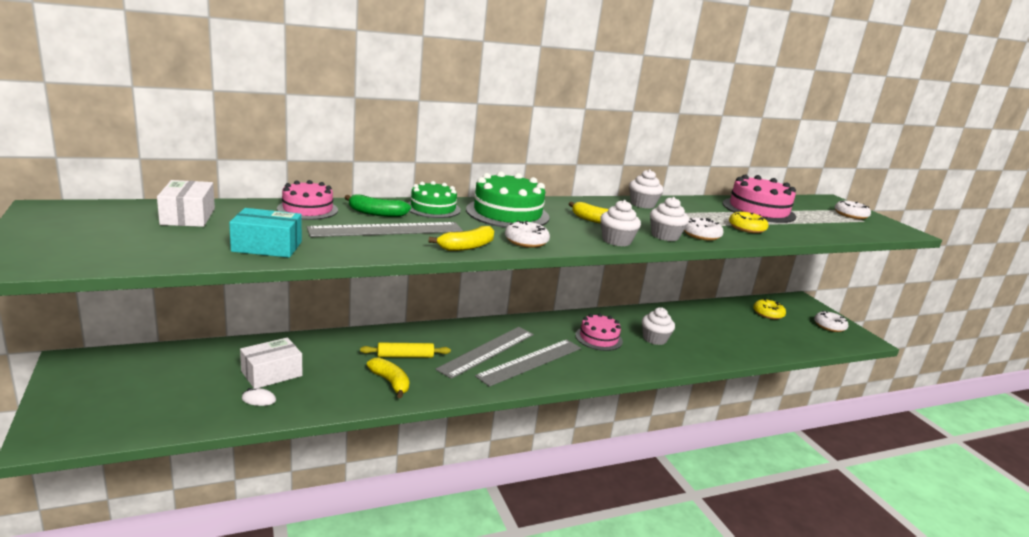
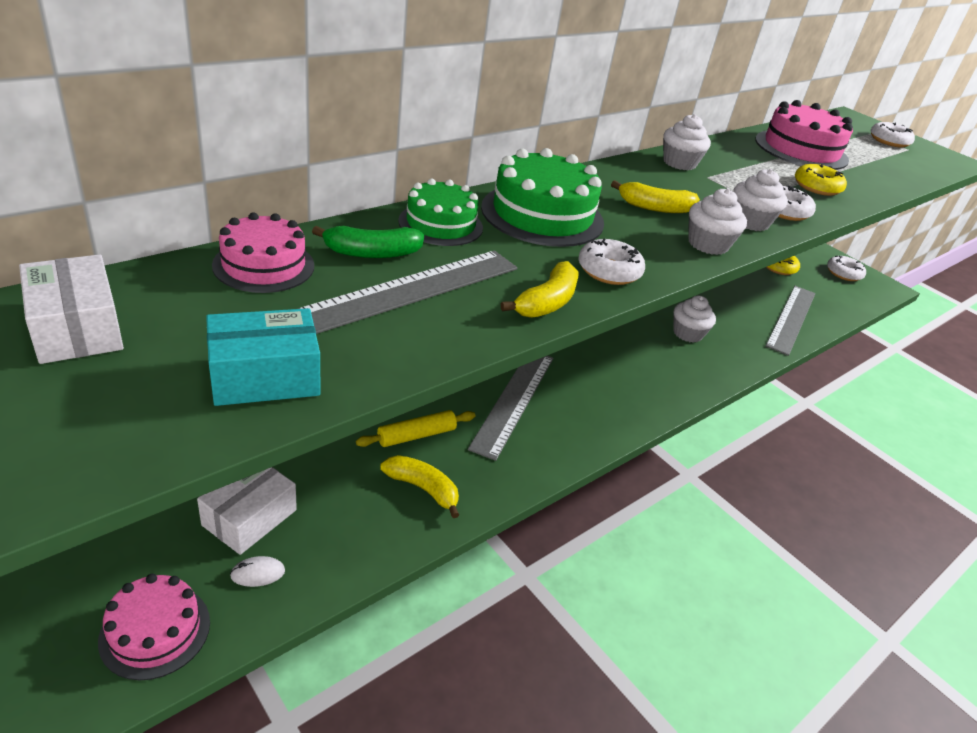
camera: 20 degrees left, 15 degrees up
(530, 361) = (573, 405): grey ruler -> grey ruler (791, 318)
(598, 338) = (628, 347): pink cake -> pink cake (155, 631)

